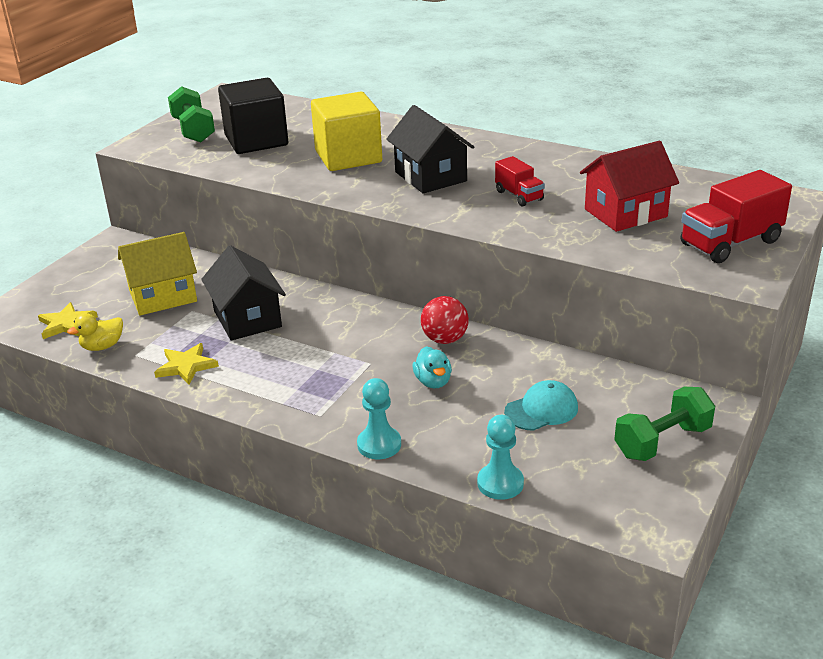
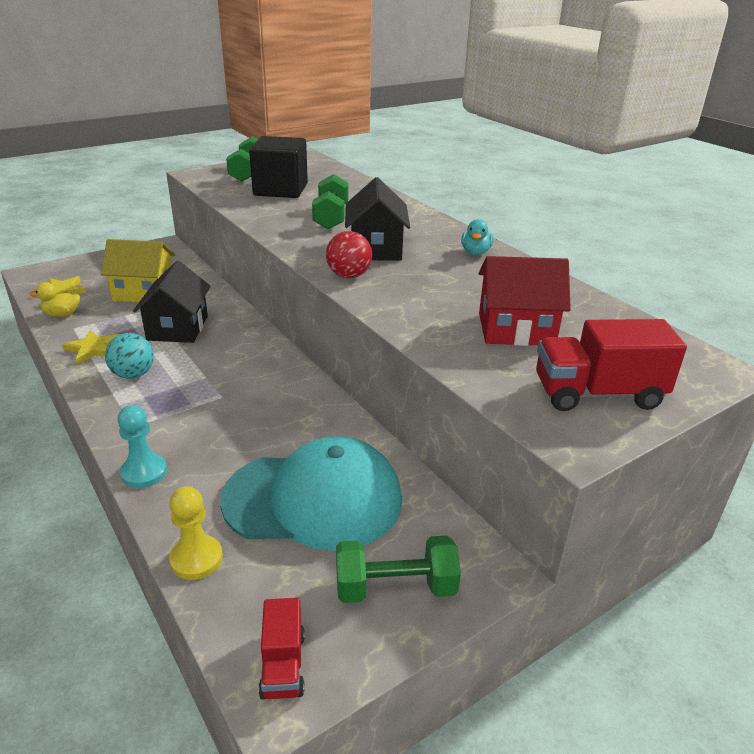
camera: 25 degrees right, 0 degrees up
(261, 374) = (133, 374): none -> turquoise ball
(348, 157) = (331, 217): yellow cube -> green dumbbell
(433, 382) = (251, 433): turquoise duck -> turquoise duck (475, 252)
(445, 339) = (303, 399): red ball -> red ball (349, 275)
(500, 483) = (196, 559): turquoise pawn -> yellow pawn
(519, 196) = (432, 285): red truck -> red truck (283, 665)
(541, 410) = (313, 499): turquoise cap -> turquoise cap, size x2.16

